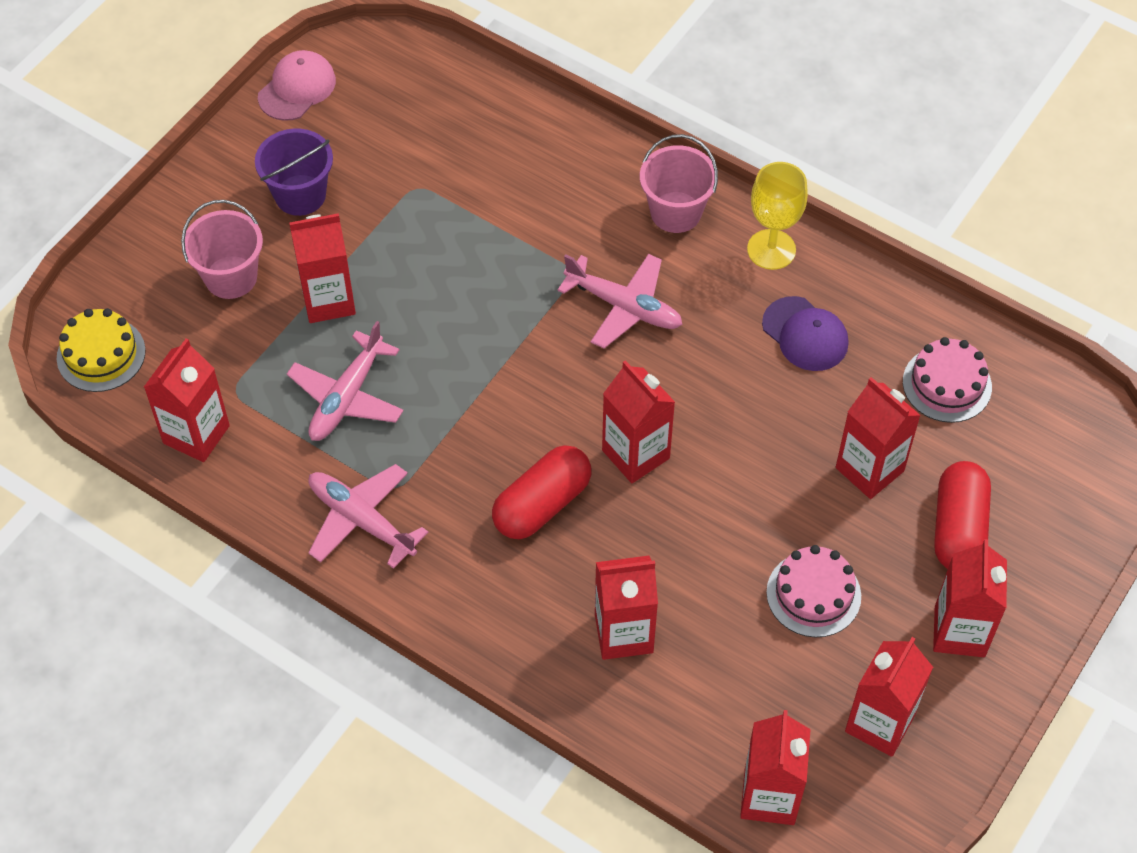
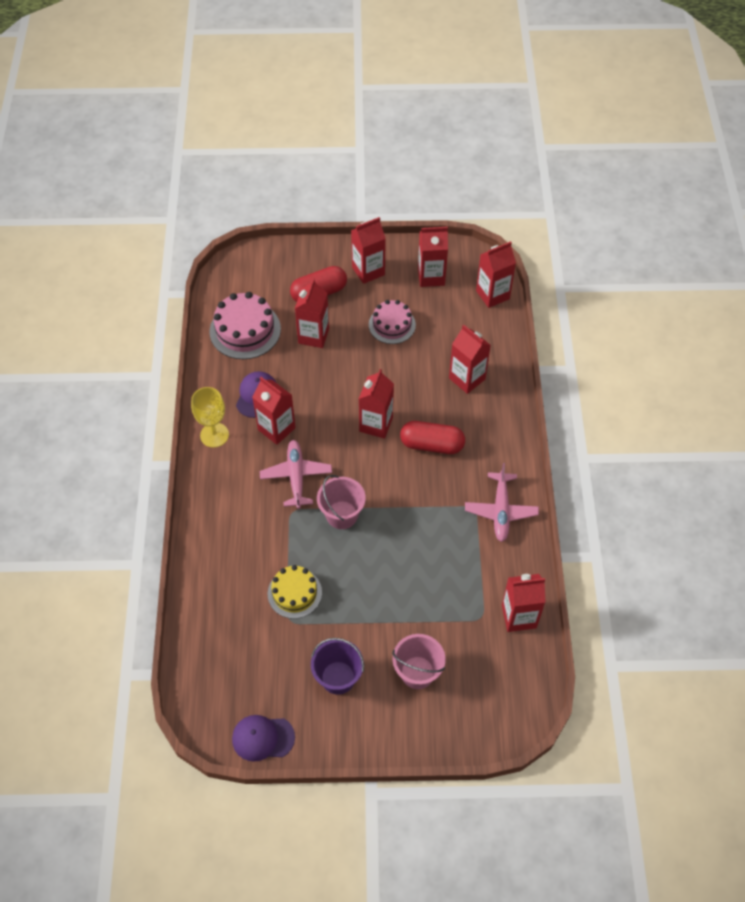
camera: 125 degrees left, 0 degrees up
(101, 354) = (514, 701): yellow cake -> yellow cake (294, 593)
(297, 88) = (263, 738): pink cap -> purple cap
(328, 300) = (394, 612): red carton -> red carton (276, 429)
(347, 397) = (443, 563): pink plane -> none
(676, 212) = (219, 488): pink bucket -> pink bucket (342, 515)
(947, 384) = (245, 330): pink cake -> pink cake, size x1.50

